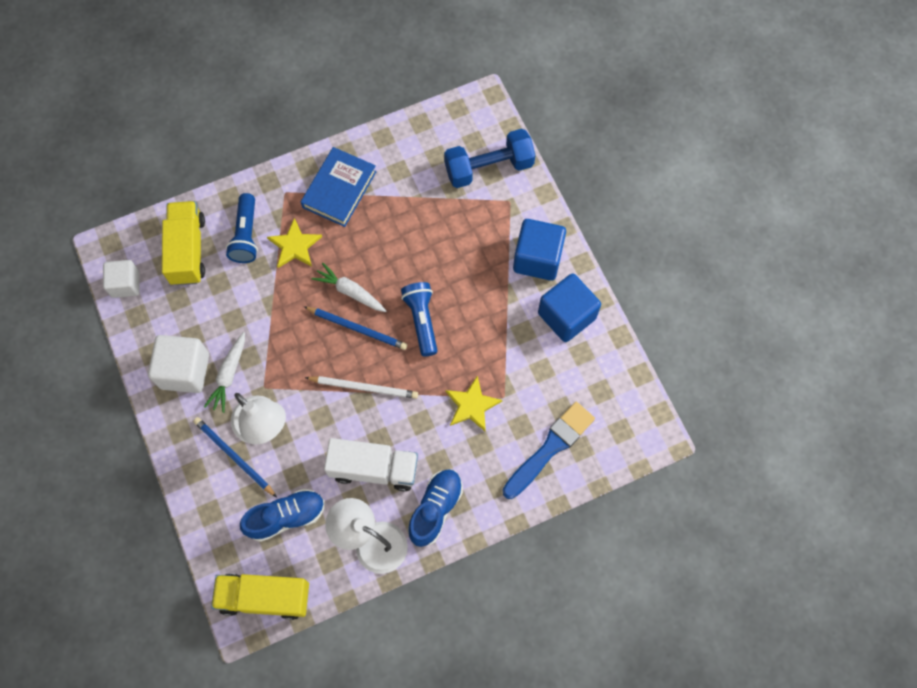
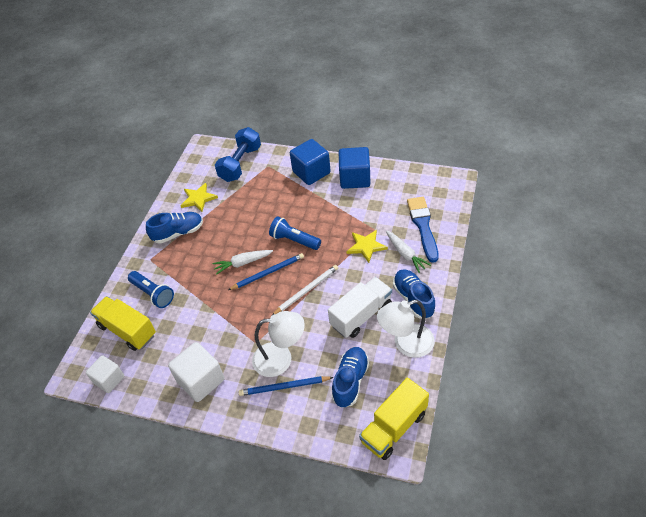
camera: 45 degrees left, 20 degrees down
(229, 375) = (228, 357): white carrot -> white carrot (405, 254)
(294, 246) = (186, 273): yellow star -> yellow star (198, 198)
(339, 189) = (178, 233): blue book -> blue shoe

